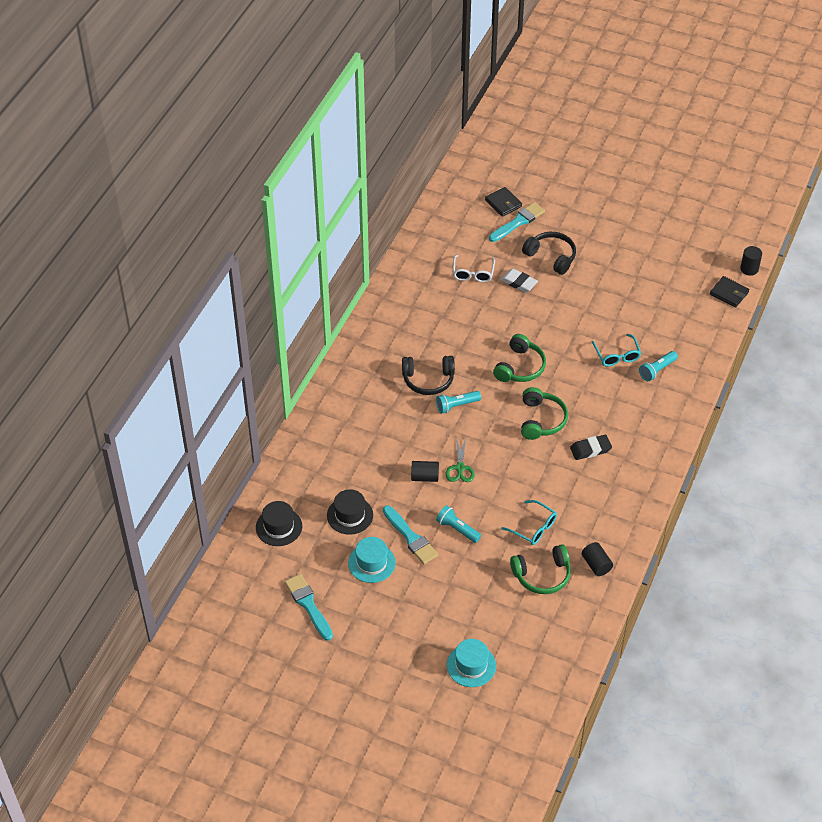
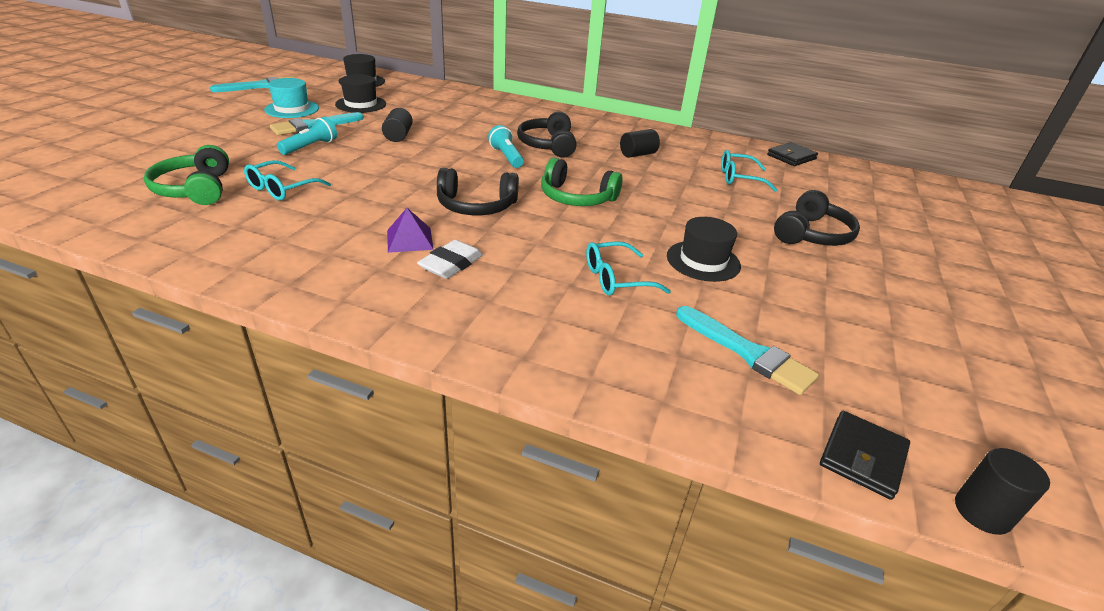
camera: 85 degrees right, 15 degrees down
(460, 468) = (404, 153): green scissors -> none
(471, 665) = (100, 142): turquoise hat -> none
(473, 273) = (739, 178): white glasses -> turquoise glasses
(503, 203) = (892, 205): black wallet -> black wallet (791, 157)
(518, 222) = (864, 213): turquoise brush -> turquoise brush (747, 352)
(518, 282) = (740, 206): white eraser -> white eraser (451, 264)
(541, 420) = (476, 206): green headphones -> black headphones
(590, 449) = (409, 239): black eraser -> purple pyramid
(591, 315) = (703, 261): none -> black hat
(596, 564) = (177, 228): black cylinder -> black cylinder (638, 154)
(657, 370) = (588, 321): turquoise flashlight -> none

